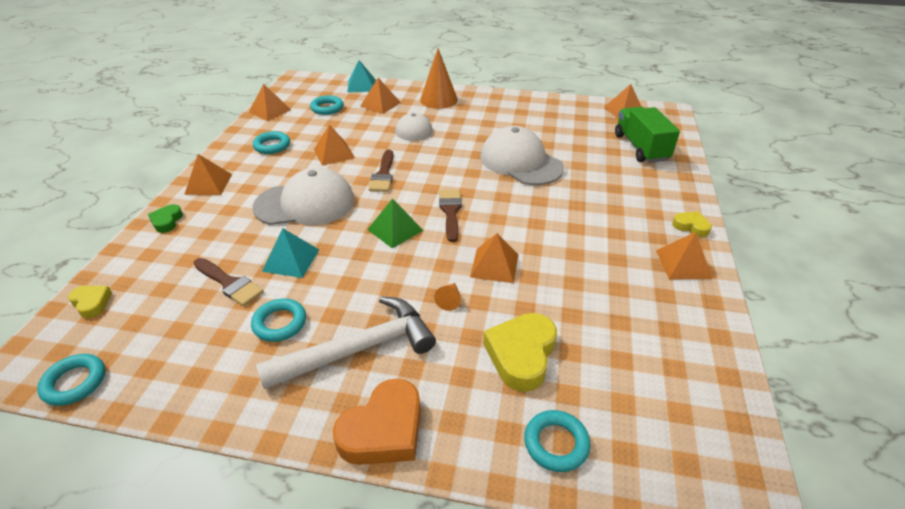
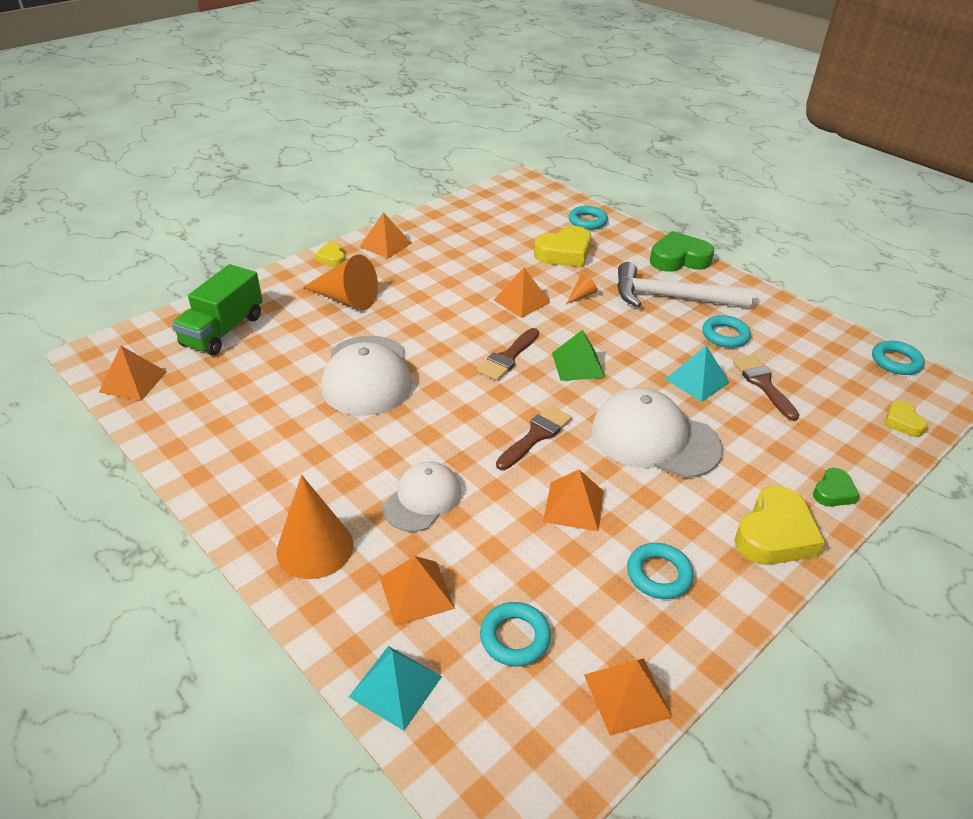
camera: 145 degrees left, 0 degrees up
(208, 184) = (775, 534): orange pyramid -> yellow heart
(383, 430) = (679, 259): orange heart -> green heart
(617, 200) = (346, 299): none -> orange cone

